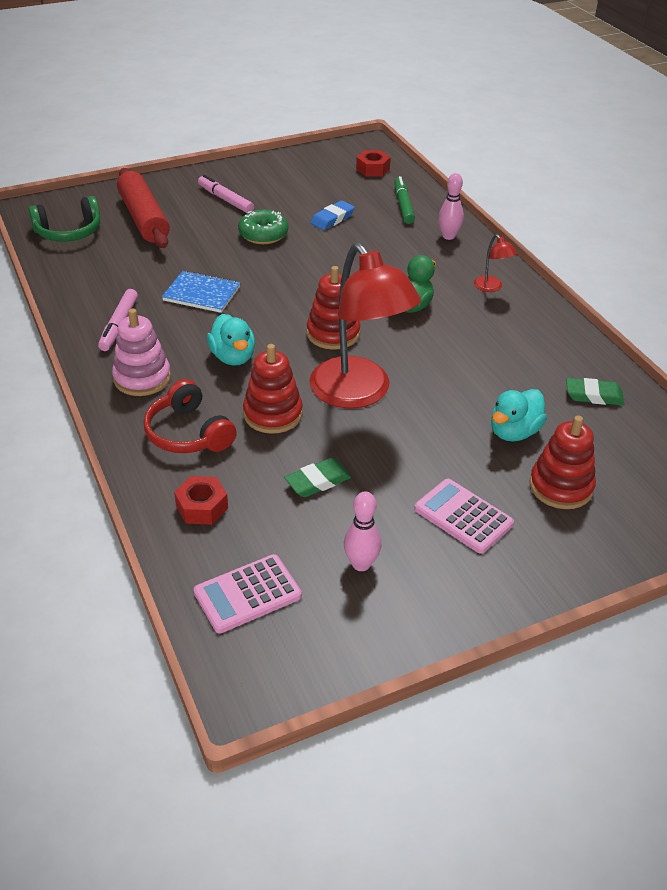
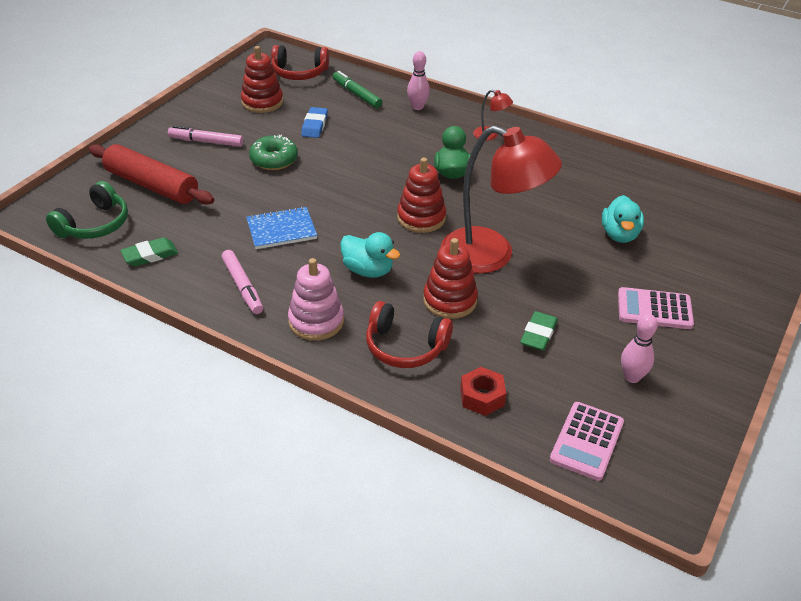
camera: 35 degrees left, 0 degrees up
(373, 169) = (299, 72): red nut -> red headphones
(560, 487) = (686, 258): red stacking toy -> red stacking toy (262, 102)
(593, 395) = (637, 186): green eraser -> green eraser (150, 255)

